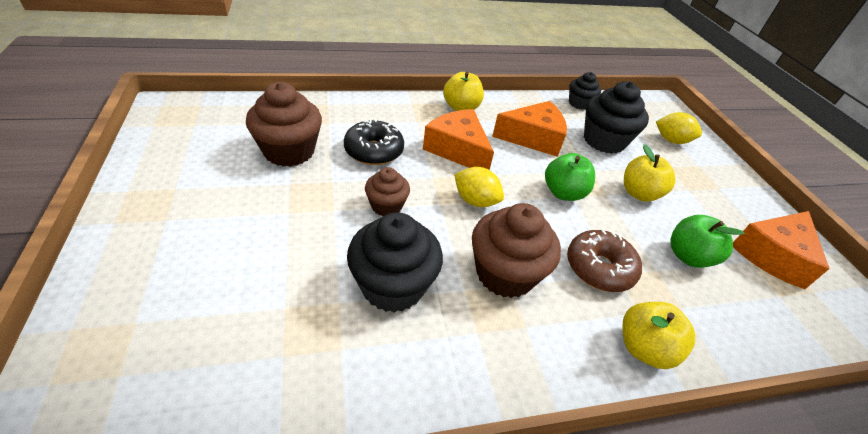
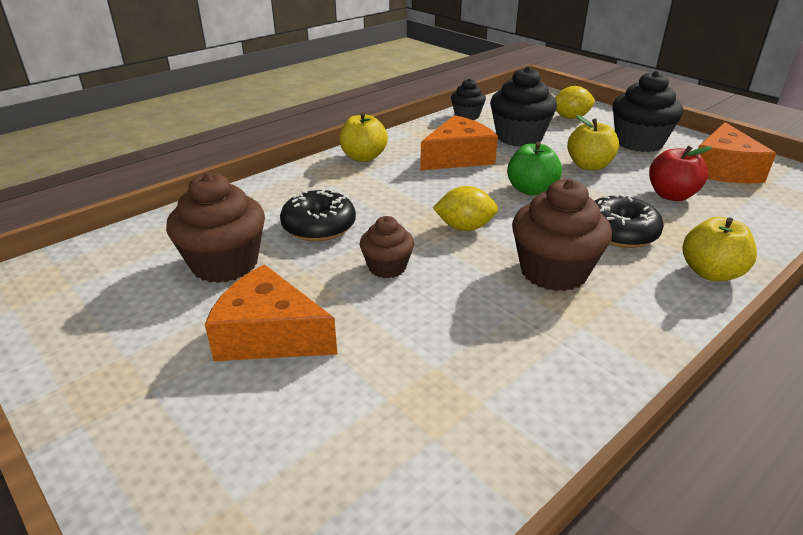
camera: 25 degrees left, 10 degrees down
(393, 286) = (470, 328): black cupcake -> black cupcake (639, 142)
(457, 149) = (401, 193): orange cheese -> orange cheese (269, 335)
(599, 268) = (619, 233): brown donut -> black donut
(688, 256) = (671, 195): green apple -> red apple

